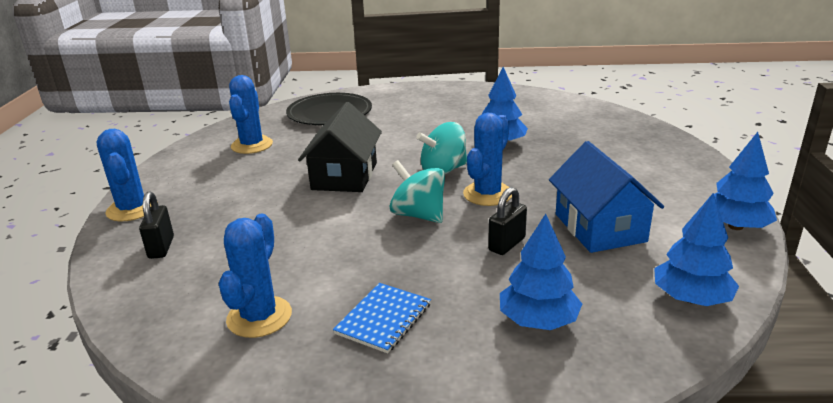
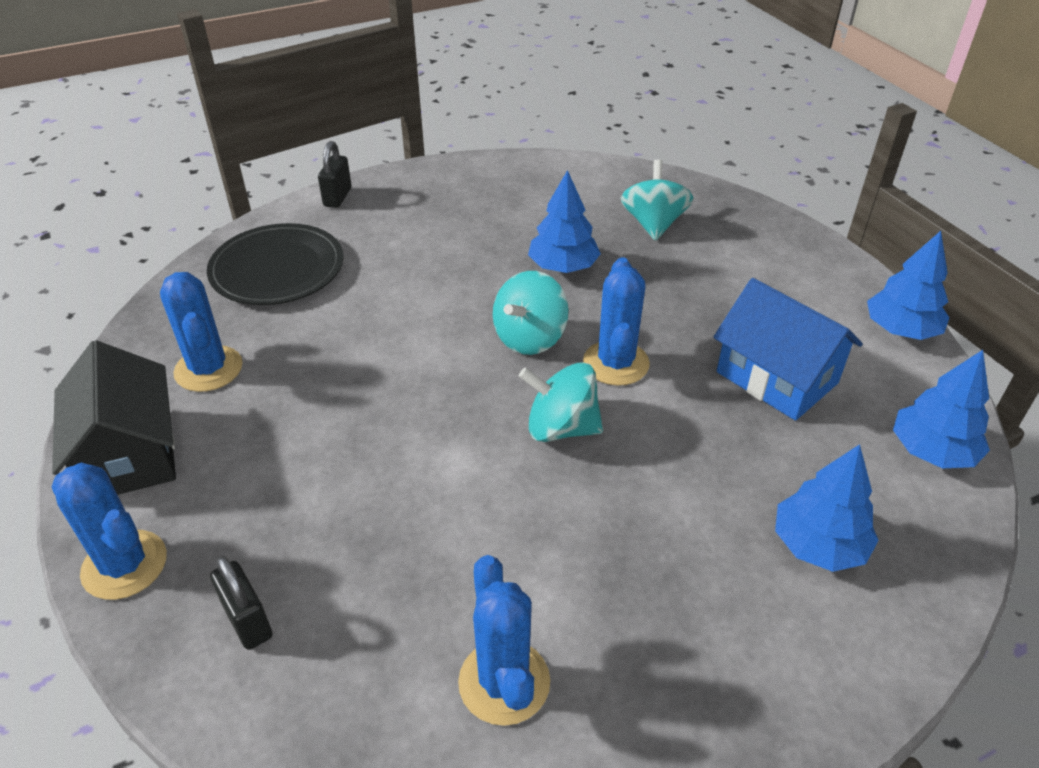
camera: 30 degrees left, 15 degrees up
(344, 176) = (405, 388): black house -> black house (129, 454)
(383, 319) = (657, 616): blue notebook -> none
(507, 244) = (700, 440): black padlock -> black padlock (337, 197)
(587, 135) = (653, 224): none -> turquoise spinning top

